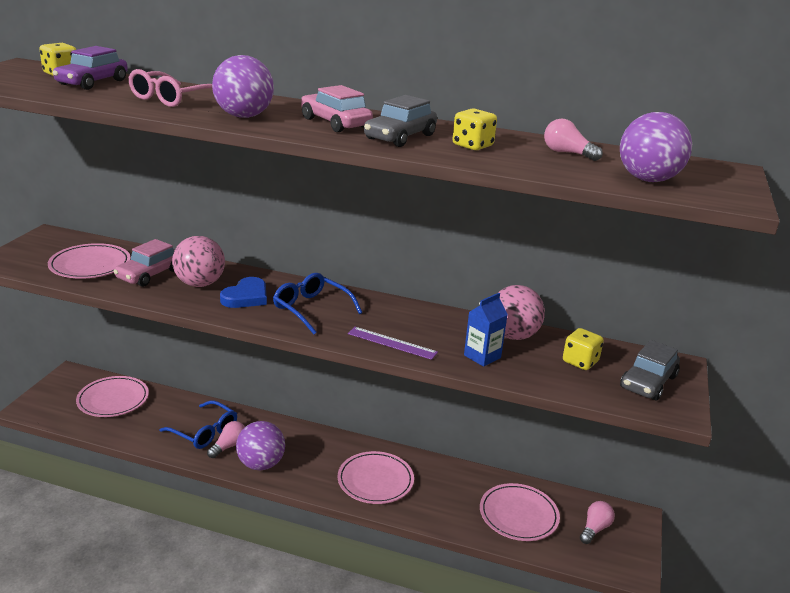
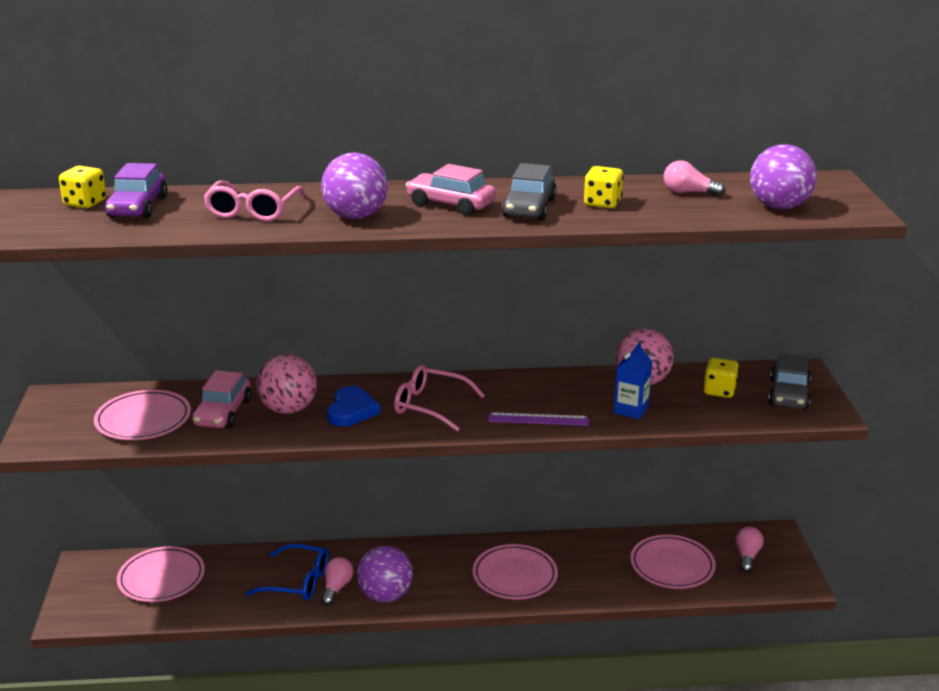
camera: 20 degrees left, 0 degrees up
(312, 309) = (431, 406): blue glasses -> pink glasses

